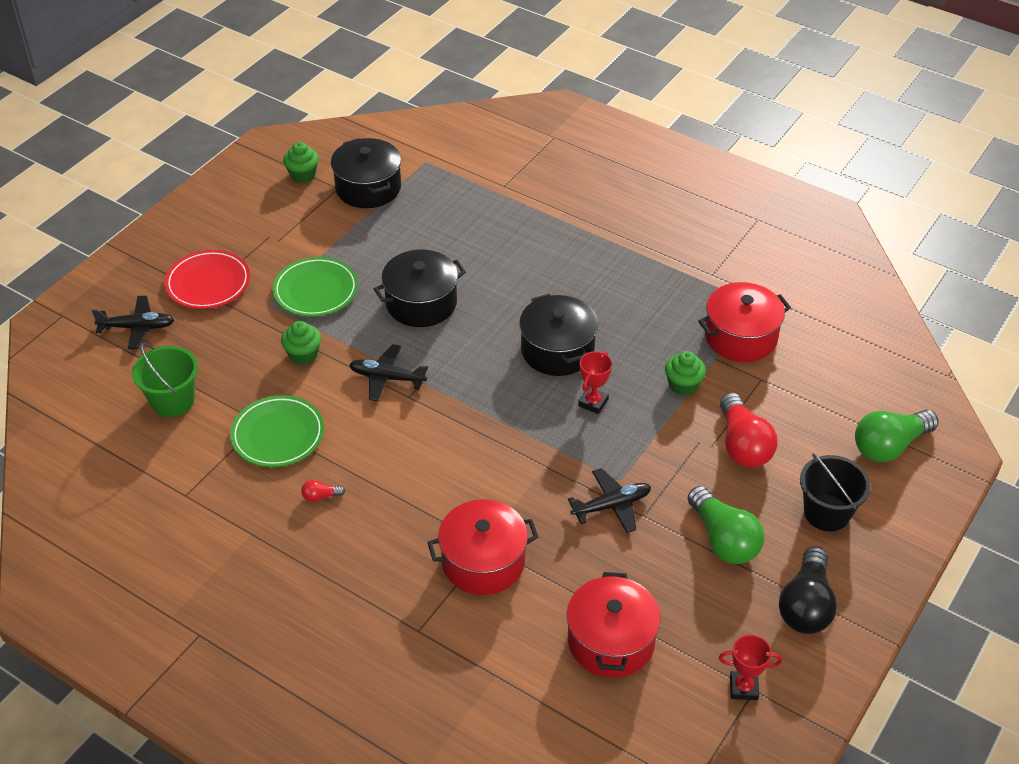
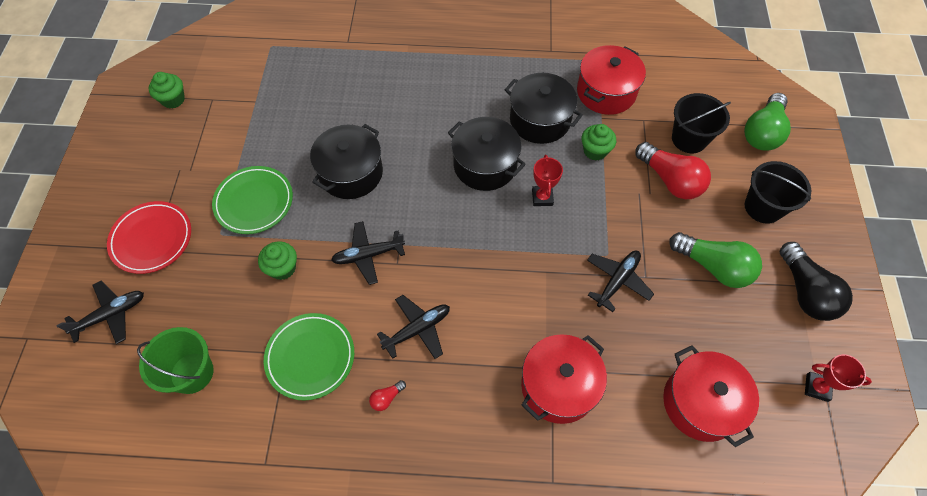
camera: 30 degrees left, 15 degrees up
(368, 188) = (238, 88): black pot -> black pot (540, 120)
(387, 457) = (417, 329): none -> black plane
(743, 688) = (817, 387): red trophy -> red trophy turned 45 degrees clockwise
(797, 417) = (689, 139): none -> black bucket

